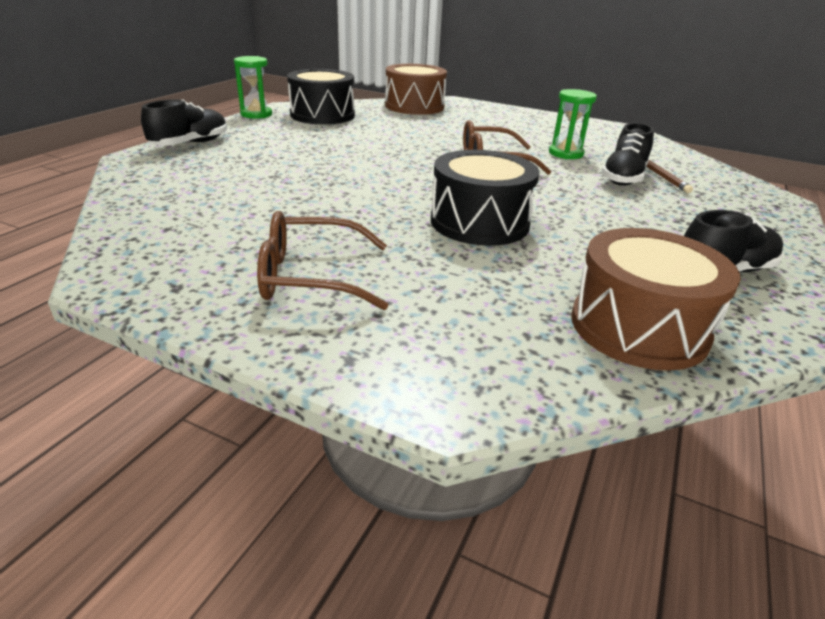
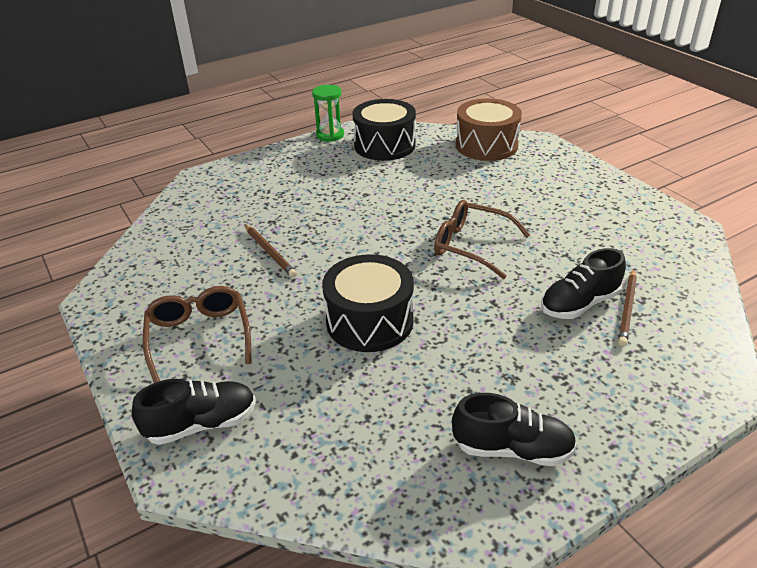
camera: 35 degrees right, 5 degrees up
(190, 144) = (247, 167): black shoe -> black shoe (202, 424)
(303, 196) = (270, 252): none -> brown pencil
(311, 276) = (199, 336): brown glasses -> brown glasses turned 45 degrees clockwise
(565, 153) = (561, 253): green hourglass -> none
(638, 327) = (361, 470): brown drum -> none

